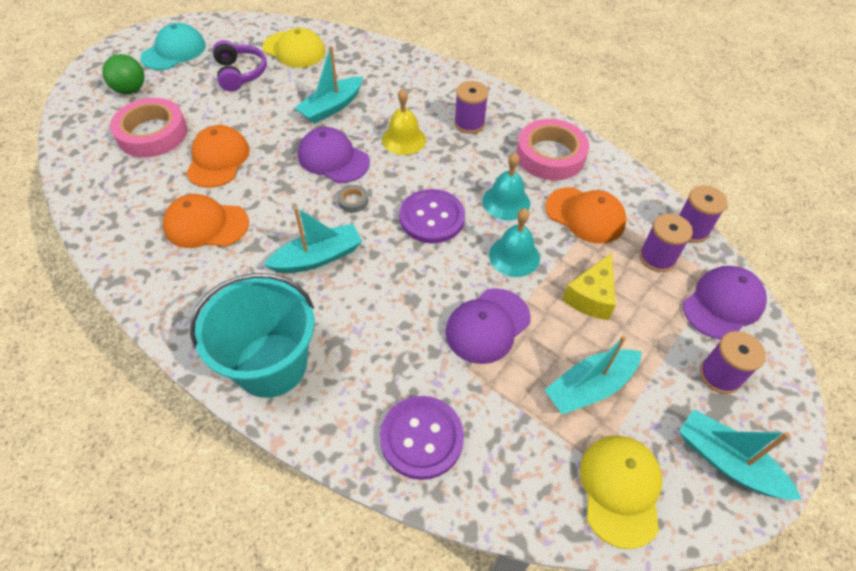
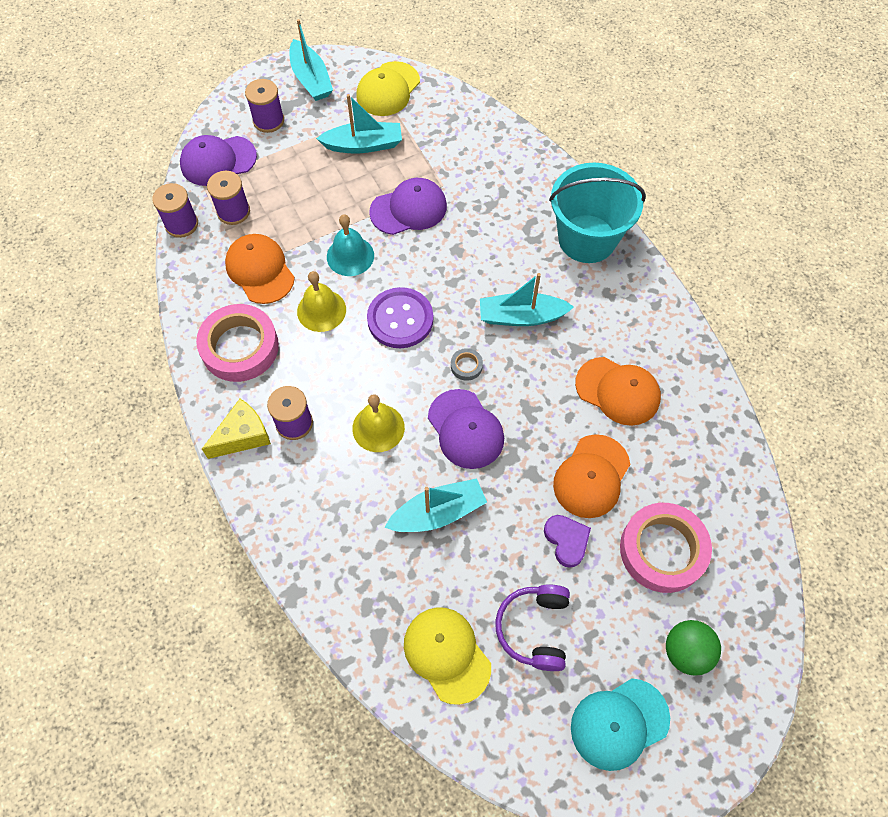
camera: 155 degrees left, 10 degrees up
(229, 119) = (566, 540): none -> purple heart
(421, 438) = (496, 156): purple button -> none
(506, 202) = (321, 310): turquoise bell -> yellow bell
(591, 297) = (313, 201): yellow cheese -> yellow cheese (243, 436)

